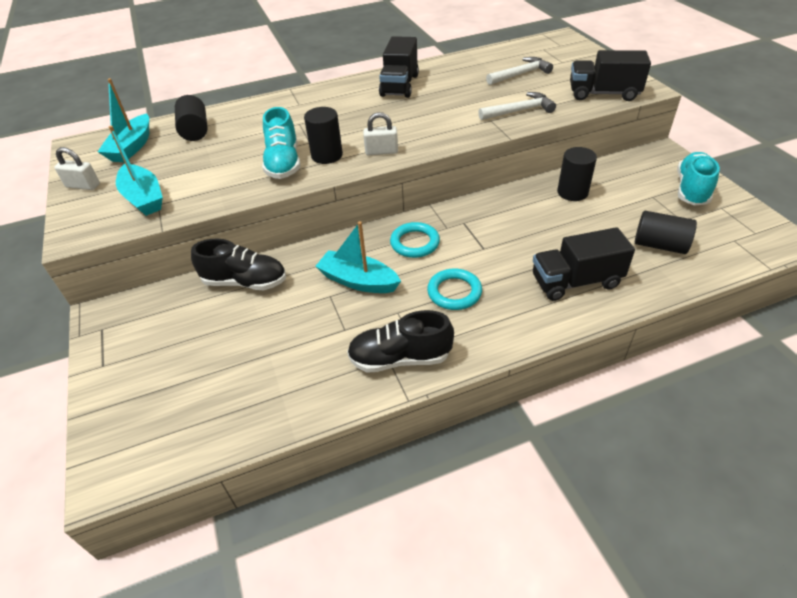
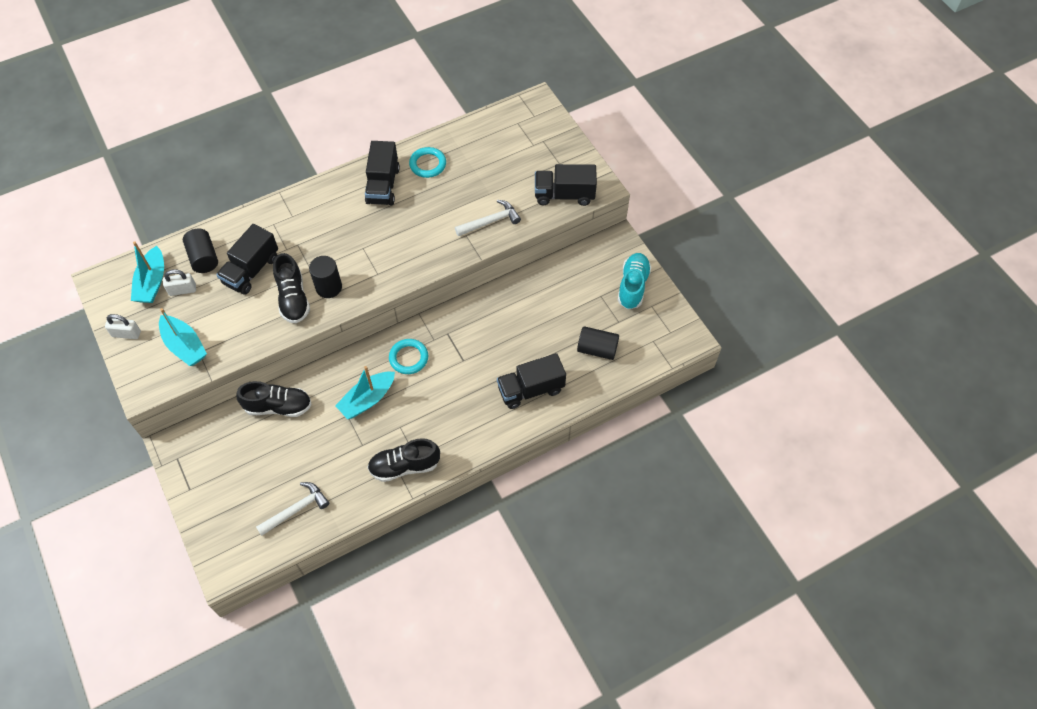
camera: 10 degrees left, 15 degrees up
(243, 141) = (251, 270): none -> black truck
(283, 163) = (293, 298): turquoise shoe -> black shoe
(358, 281) = (367, 399): turquoise boat -> turquoise boat turned 60 degrees counterclockwise
(381, 151) = (374, 280): white padlock -> white padlock (182, 290)
(454, 292) = (441, 405): turquoise ring -> turquoise ring (428, 164)
(521, 74) = (494, 165): white hammer -> white hammer (296, 509)
(572, 192) = (537, 294): black cylinder -> none

